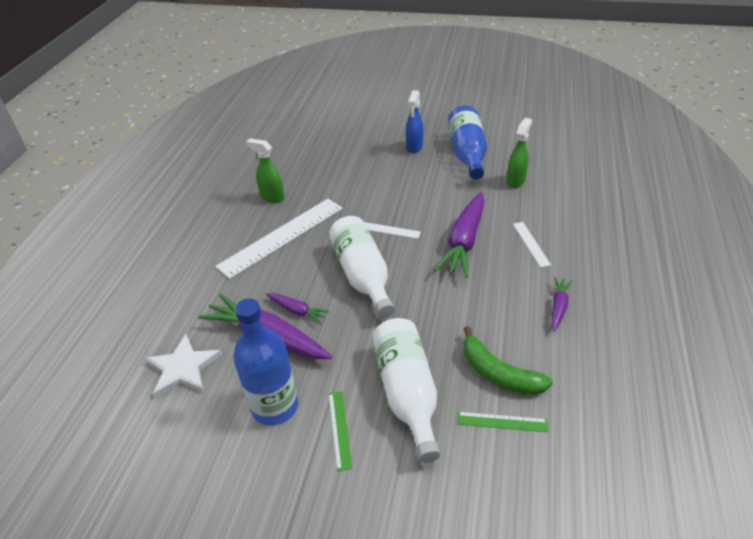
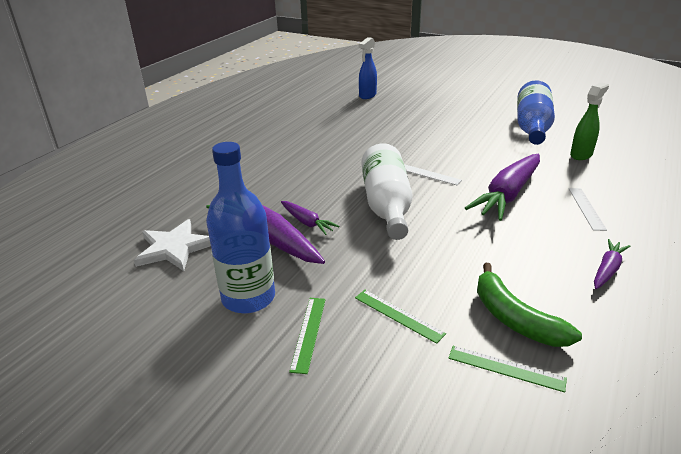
camera: 15 degrees right, 10 degrees down
(272, 197) = (320, 134): green spray bottle -> none
(282, 236) = (317, 163): white ruler -> none
(407, 392) = (398, 315): white bottle -> green ruler
(414, 147) = (476, 116): blue spray bottle -> blue spray bottle (367, 95)

